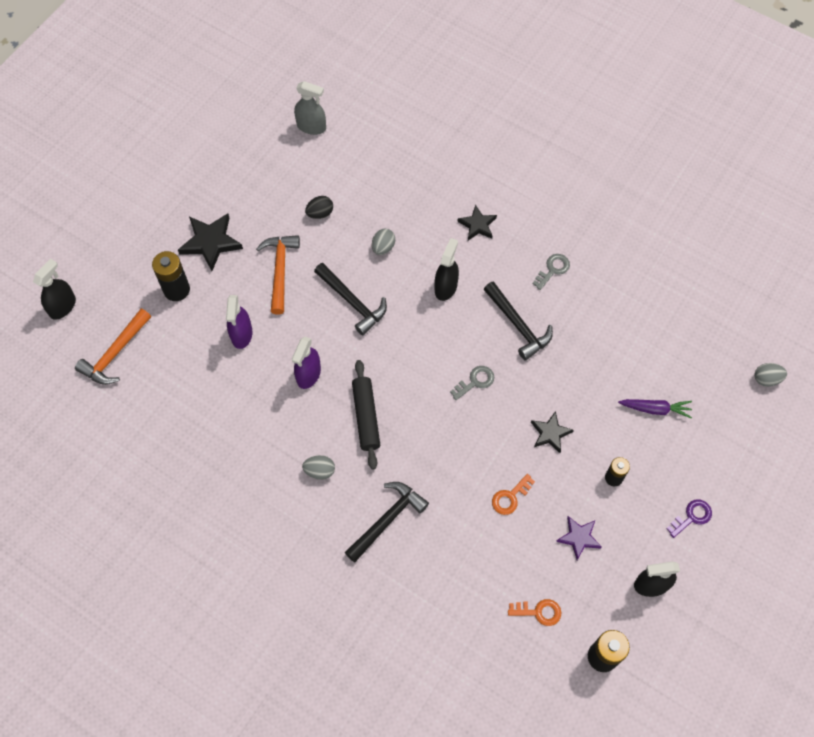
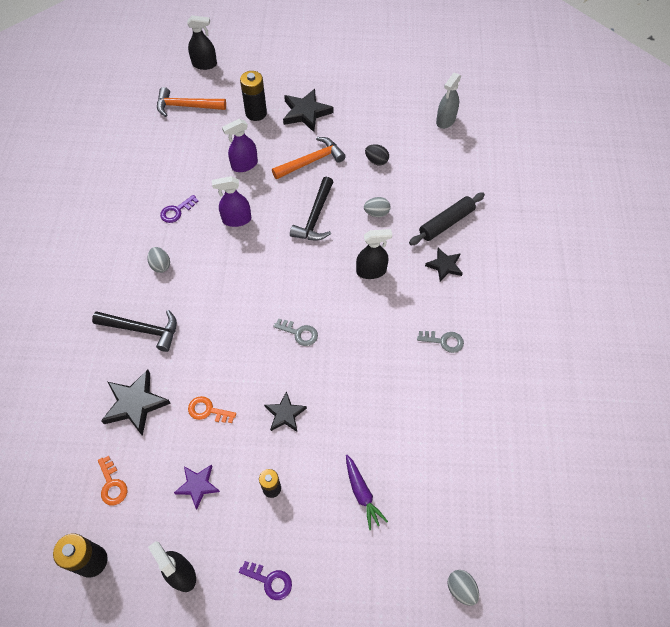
camera: 60 degrees right, 5 degrees down
(259, 426) = (176, 211): none -> purple key
(311, 126) = (445, 120): grey spray bottle -> grey spray bottle turned 45 degrees clockwise
(366, 417) = (223, 273): black rolling pin -> black rolling pin (446, 223)
(467, 559) = (135, 404): none -> black star
(518, 325) = (372, 340): black hammer -> none

